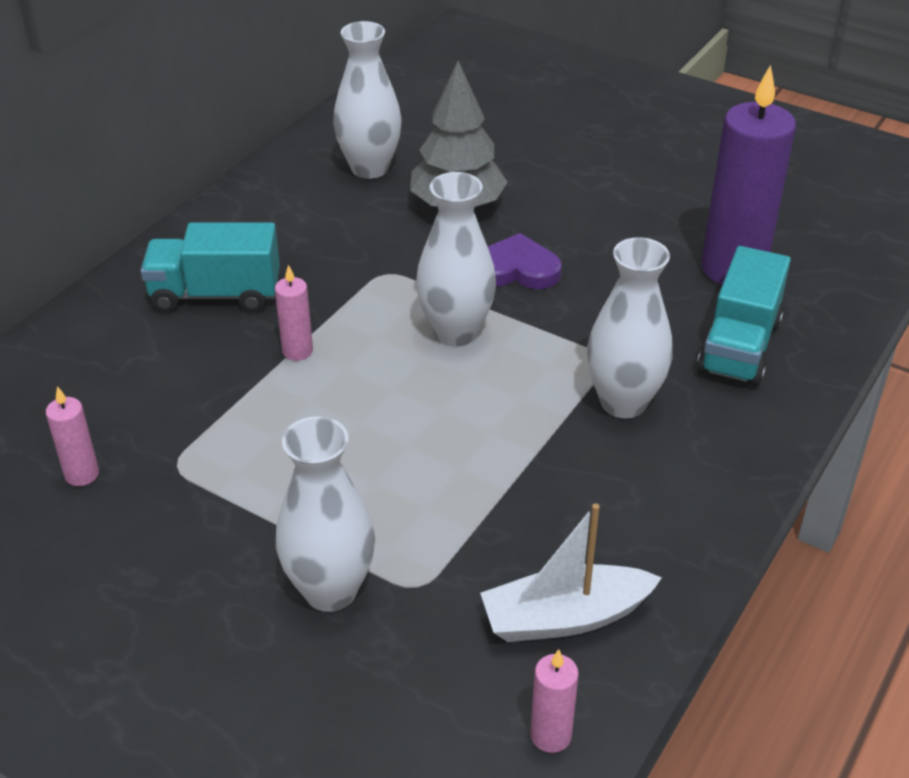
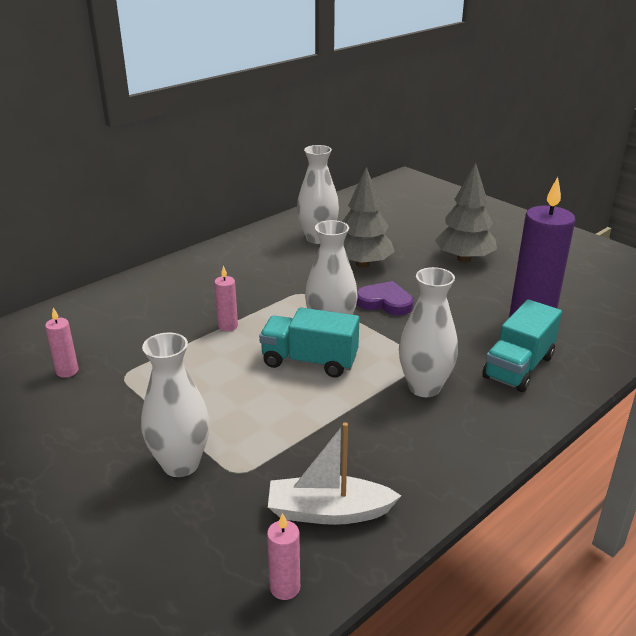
camera: 15 degrees right, 10 degrees down
(216, 294) = (195, 290): turquoise truck -> turquoise truck (309, 361)
(604, 174) = (464, 259): none -> grey tree

